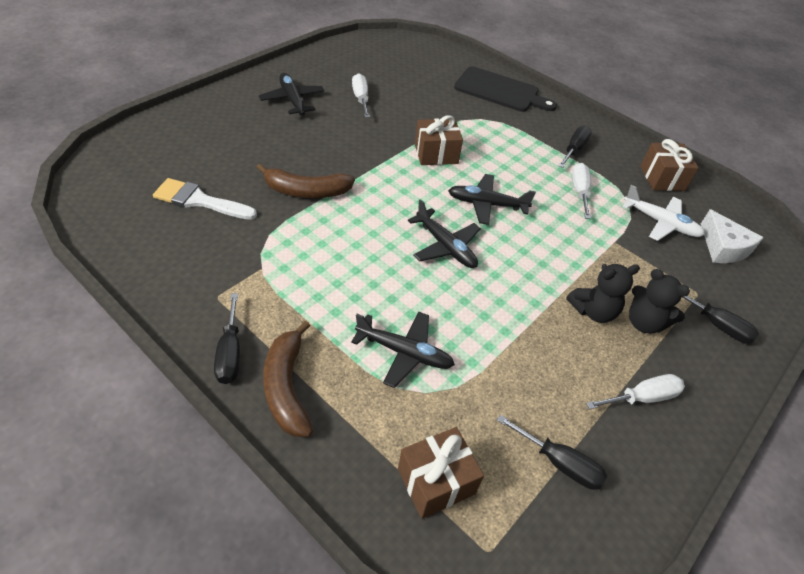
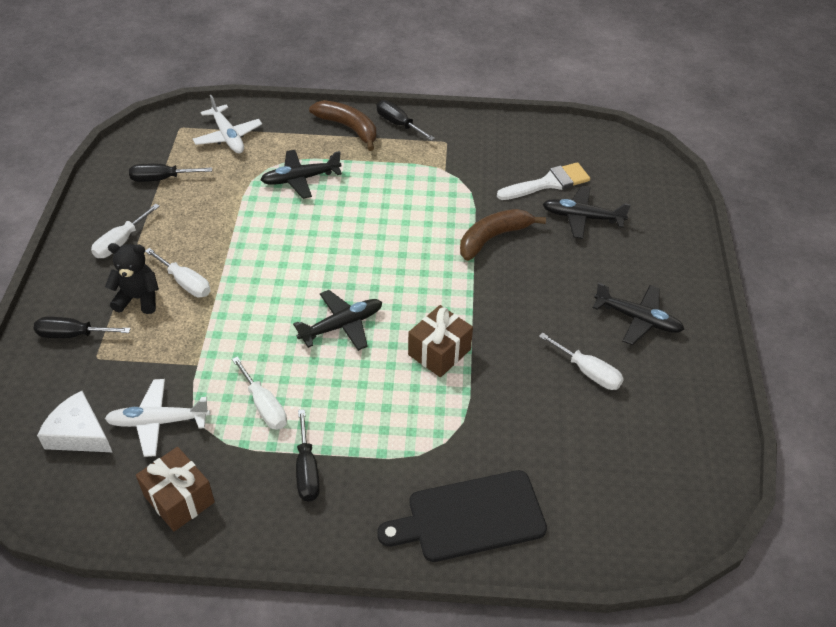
camera: 145 degrees right, 0 degrees up
(436, 481) = (228, 136): brown gift -> white plane
(445, 246) = (341, 263): black plane -> black plane (582, 217)
(593, 311) = (185, 283): black teddy bear -> white screwdriver

